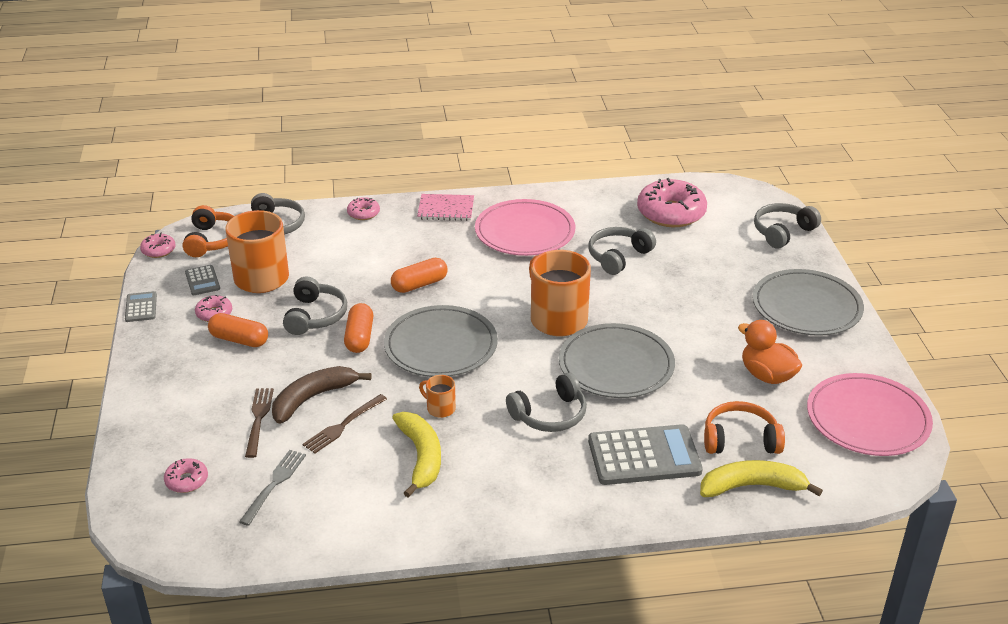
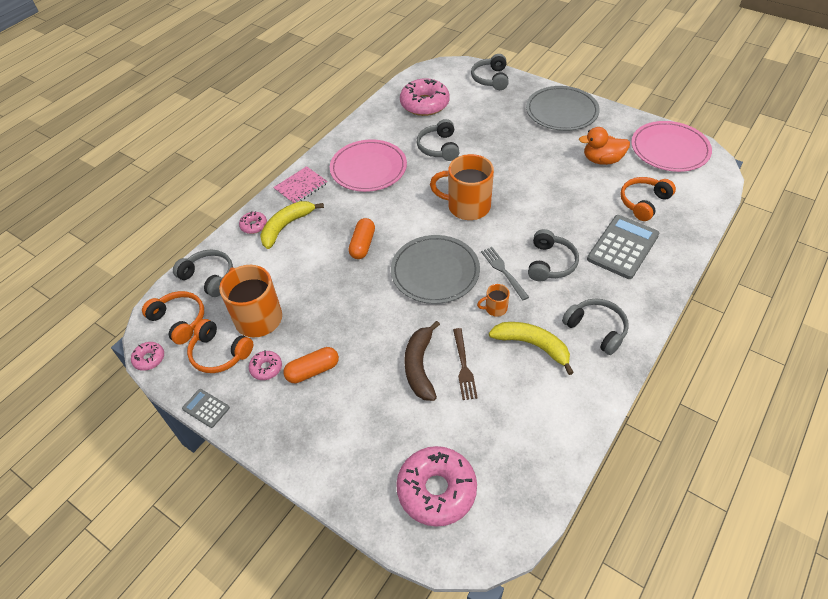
camera: 45 degrees left, 15 degrees up
(187, 481) = (436, 490): pink donut -> pink donut, size x2.11
(202, 281) = (219, 353): grey calculator -> orange headphones
(258, 419) = (411, 409): brown fork -> none
(274, 484) = (488, 439): grey fork -> grey fork (503, 271)
(315, 316) = (334, 314): grey headphones -> grey headphones (596, 329)
(359, 337) = (383, 305): orange capsule -> none
(616, 365) = (534, 209): grey plate -> none
(752, 487) = (684, 222): yellow banana -> yellow banana (286, 226)

